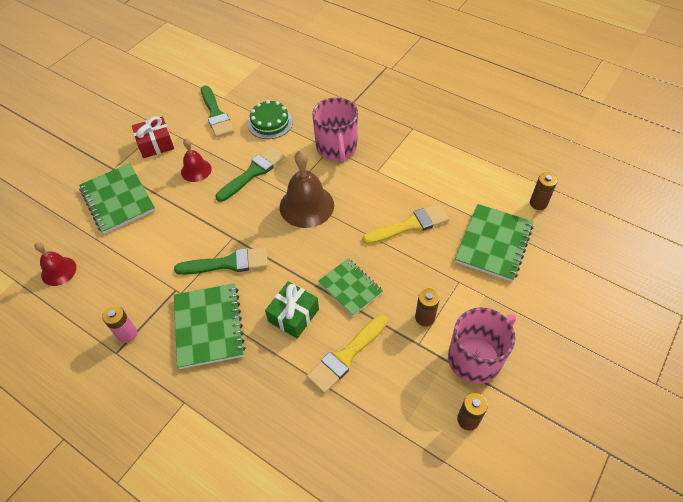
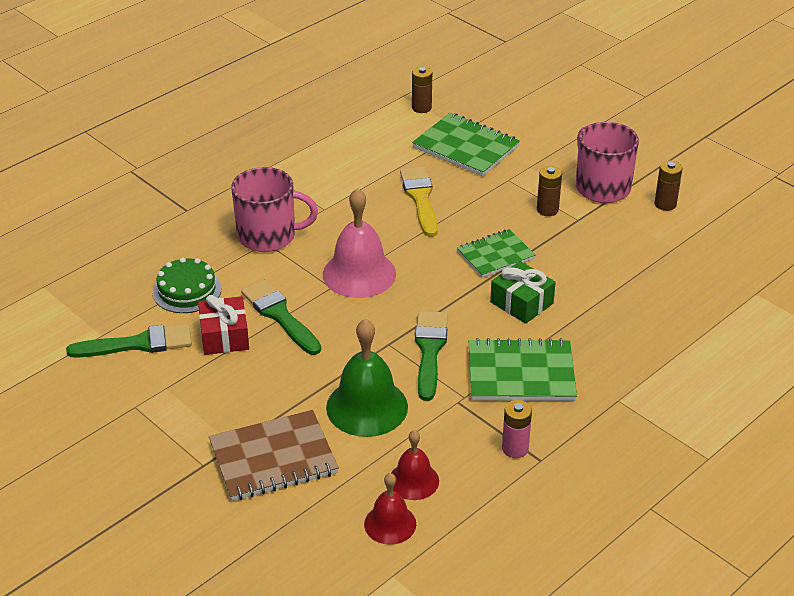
camera: 80 degrees left, 15 degrees down
(118, 199) = (273, 458): green notebook -> brown notebook
(156, 144) = (171, 414): red gift -> red gift (224, 336)
(167, 238) = (367, 407): none -> green bell
(196, 170) = (249, 371): red bell -> red bell (413, 480)
(306, 206) = (359, 274): brown bell -> pink bell
(346, 356) = (582, 270): yellow brush -> none

